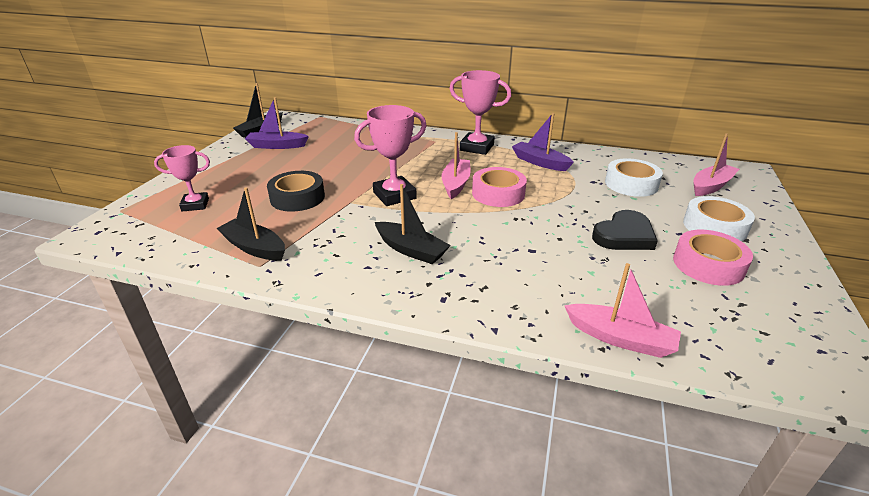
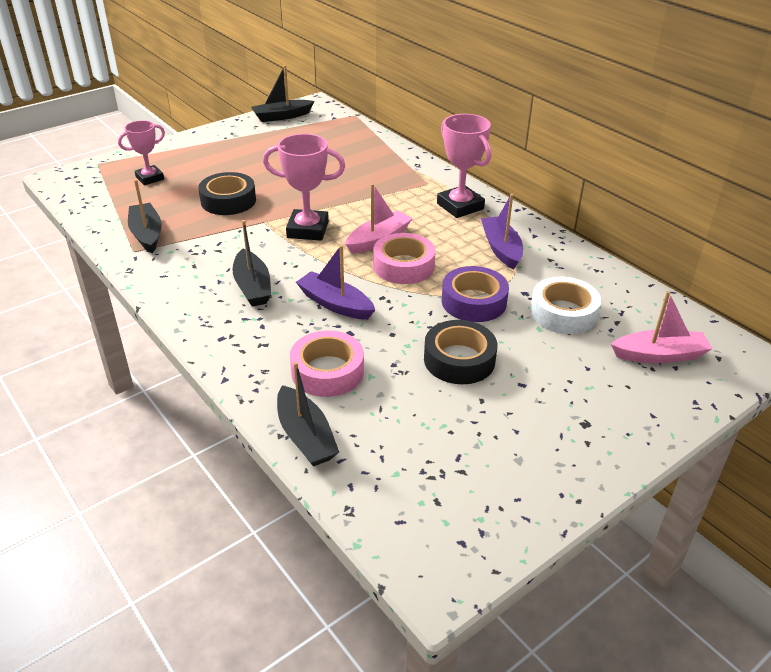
camera: 35 degrees right, 5 degrees up
(195, 205) = (150, 178): pink trophy -> pink trophy turned 60 degrees counterclockwise
(277, 146) = (275, 139): purple boat -> purple boat (335, 304)
(574, 198) = (473, 301): none -> purple tape
(620, 338) = (305, 436): pink boat -> black boat
(624, 235) = (459, 360): black heart -> black tape
(708, 265) = (494, 425): pink tape -> pink tape (327, 371)
(714, 227) = (574, 396): white tape -> none

